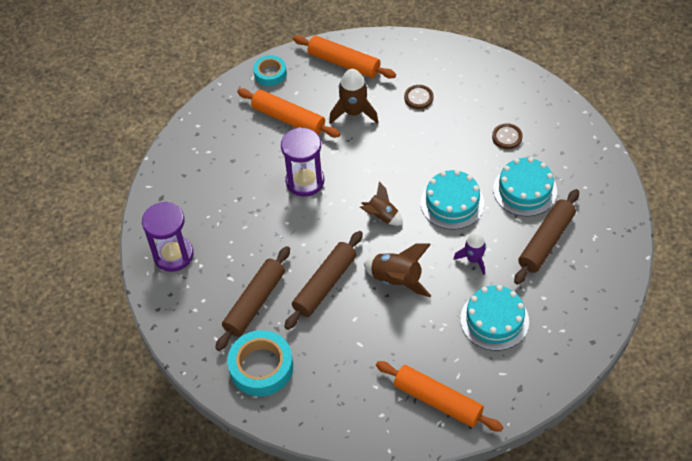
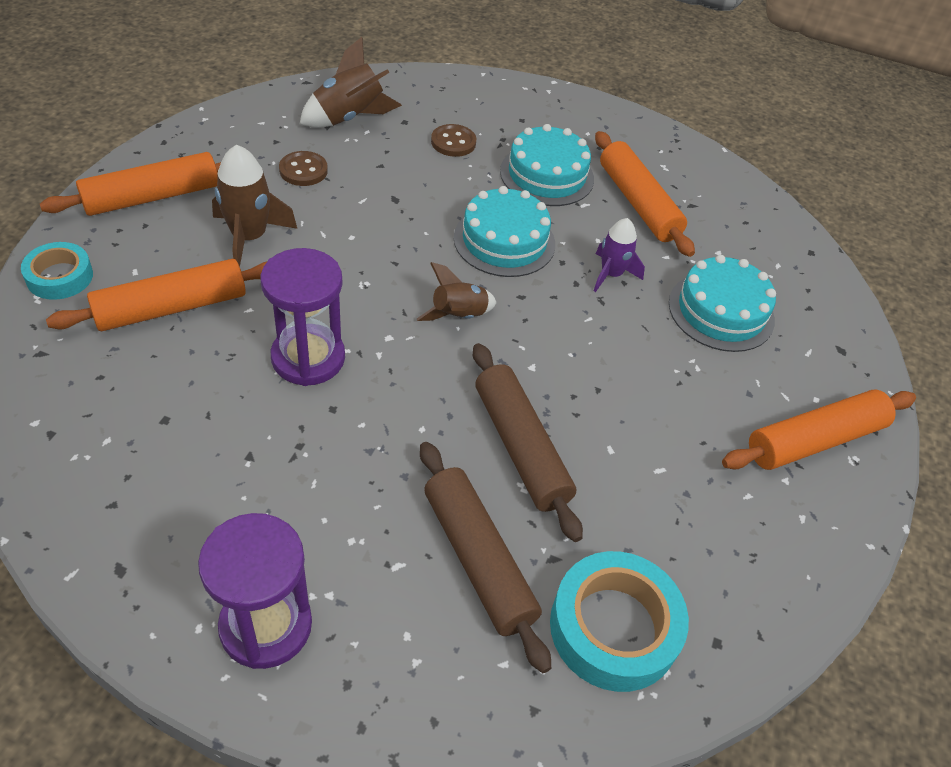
camera: 65 degrees left, 5 degrees down
(397, 280) = (581, 364): brown rocket -> brown rocket (349, 117)
(546, 241) = (638, 203): brown rolling pin -> orange rolling pin

